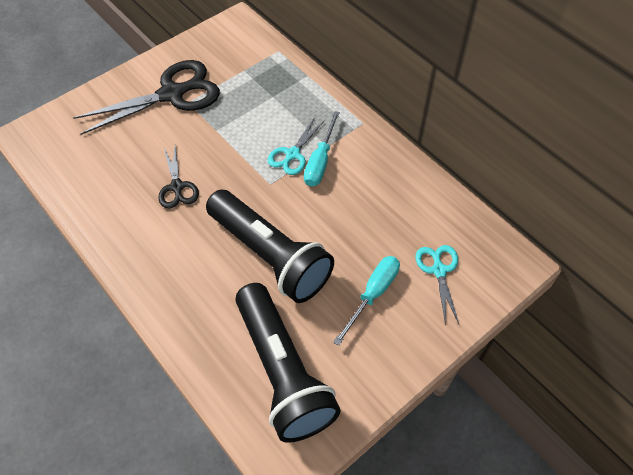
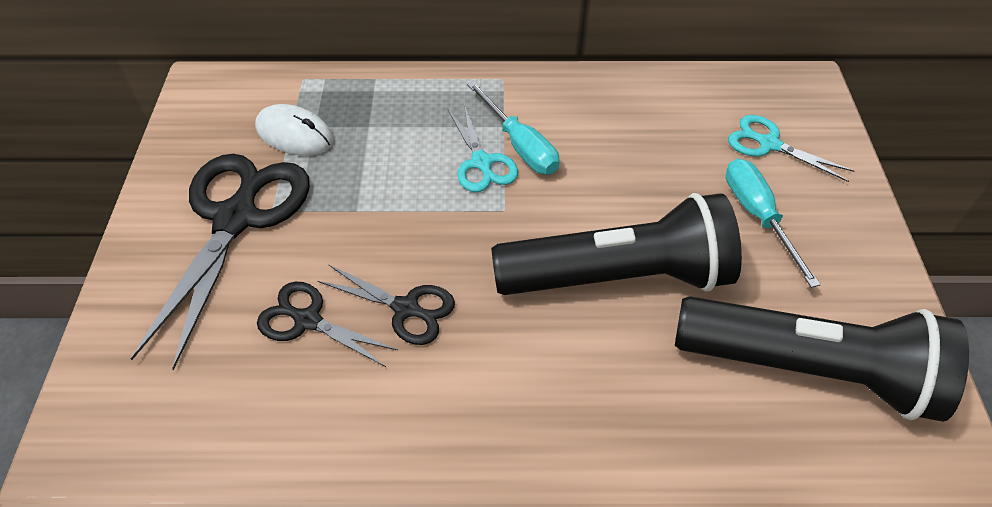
camera: 50 degrees left, 5 degrees down
(141, 158) = (308, 320): none -> black scissors
(240, 75) = (294, 134): none -> white mouse

